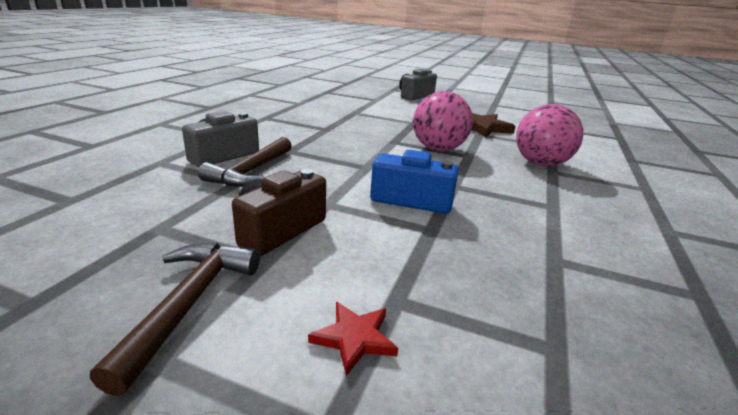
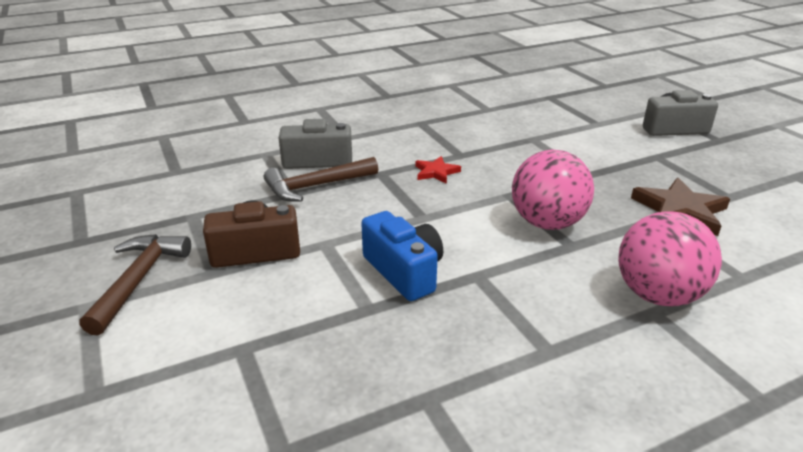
camera: 45 degrees right, 5 degrees up
(189, 303) = (139, 280): brown hammer -> brown hammer turned 45 degrees counterclockwise
(354, 338) = (180, 355): red star -> red star (436, 172)

